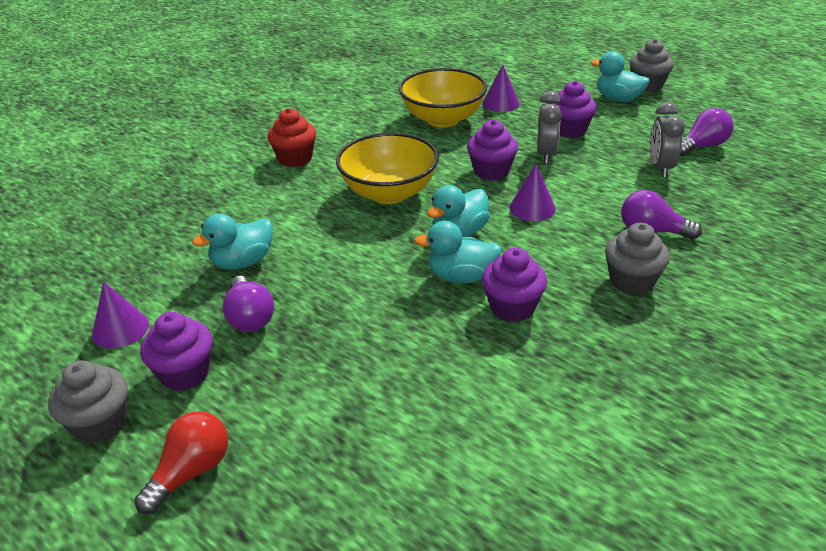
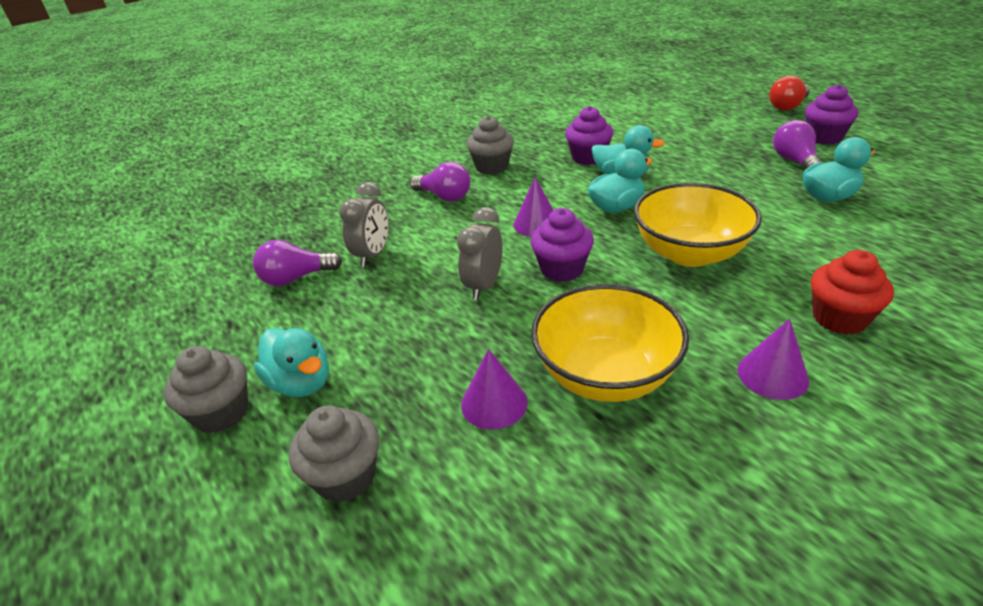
camera: 165 degrees left, 0 degrees up
(100, 424) = (862, 121): grey cupcake -> grey cupcake (345, 477)
(120, 329) = (902, 160): purple cone -> purple cone (772, 375)
(569, 130) = (426, 324): purple cupcake -> none

